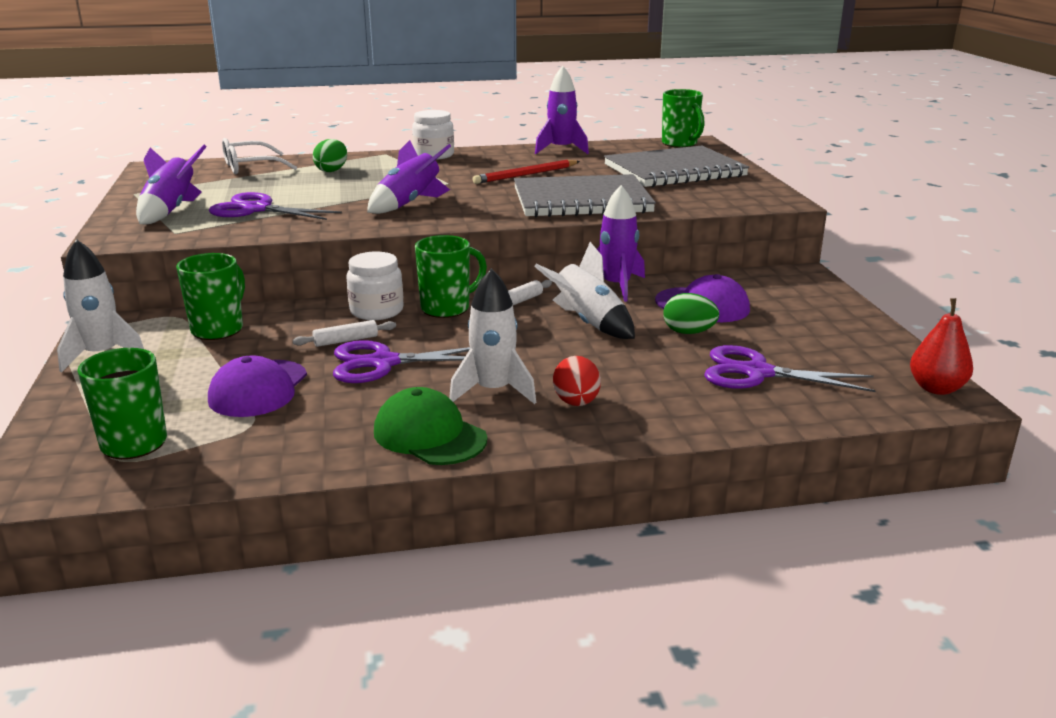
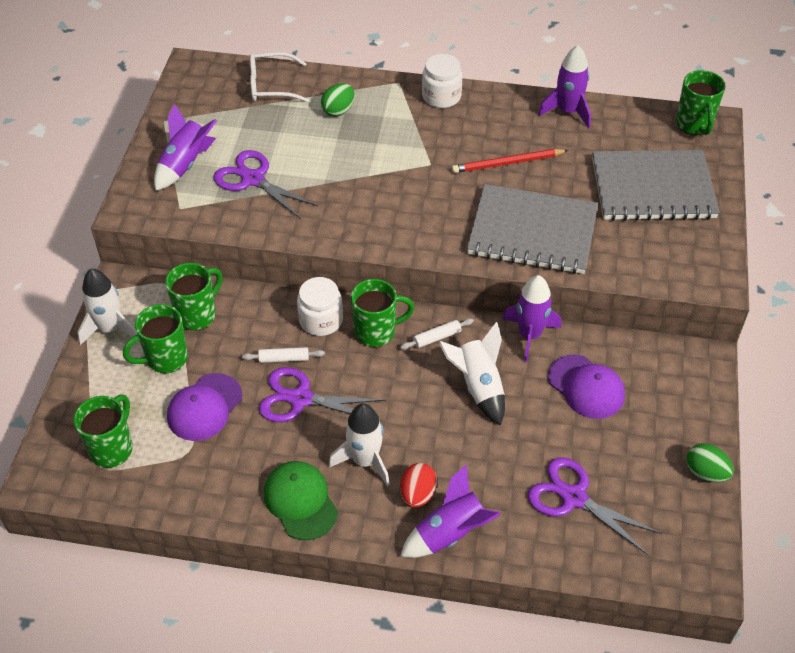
camera: 20 degrees right, 25 degrees up
(188, 364) = (165, 359): none -> green mug
(409, 204) = (380, 200): purple rocket -> purple rocket (450, 533)
(688, 332) = (552, 425): green egg -> green egg (705, 472)
(936, 388) = (702, 563): red pear -> none

